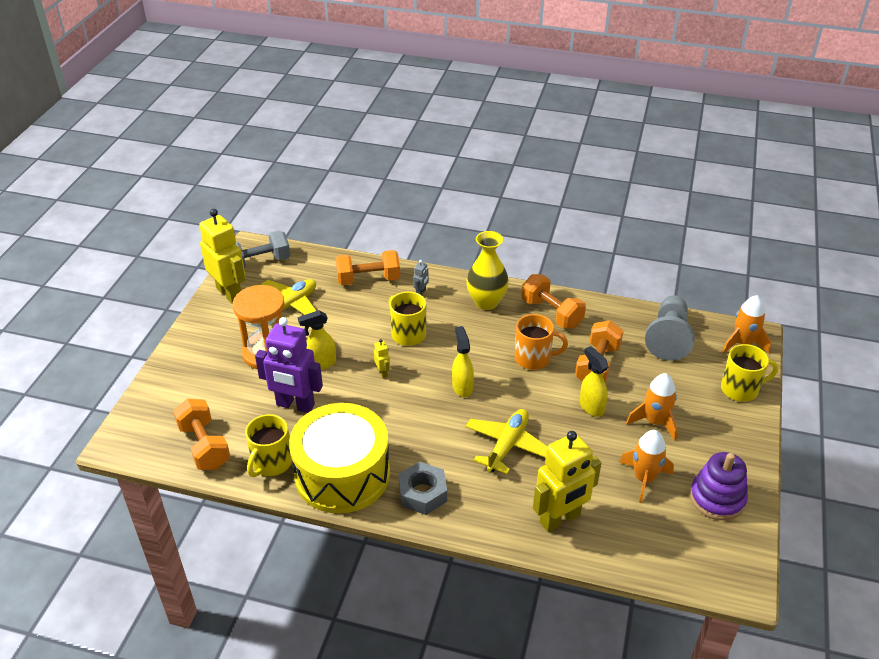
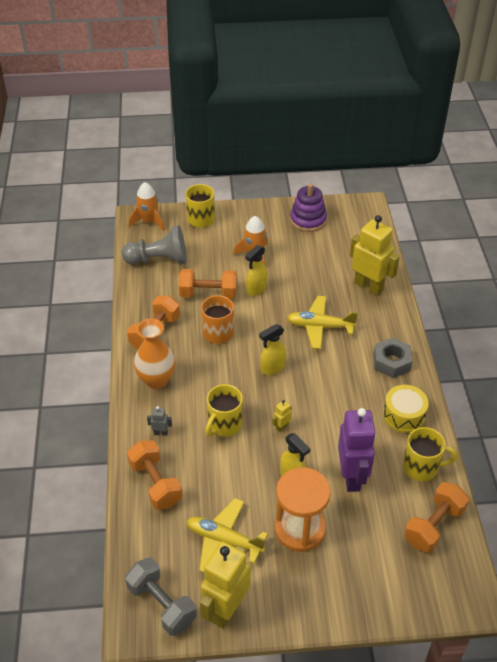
camera: 110 degrees left, 5 degrees up
(342, 474) = (403, 415): yellow drum -> yellow drum, size x0.52
(486, 302) = (156, 380): yellow vase -> orange vase
(644, 478) = (310, 253): orange rocket -> none

